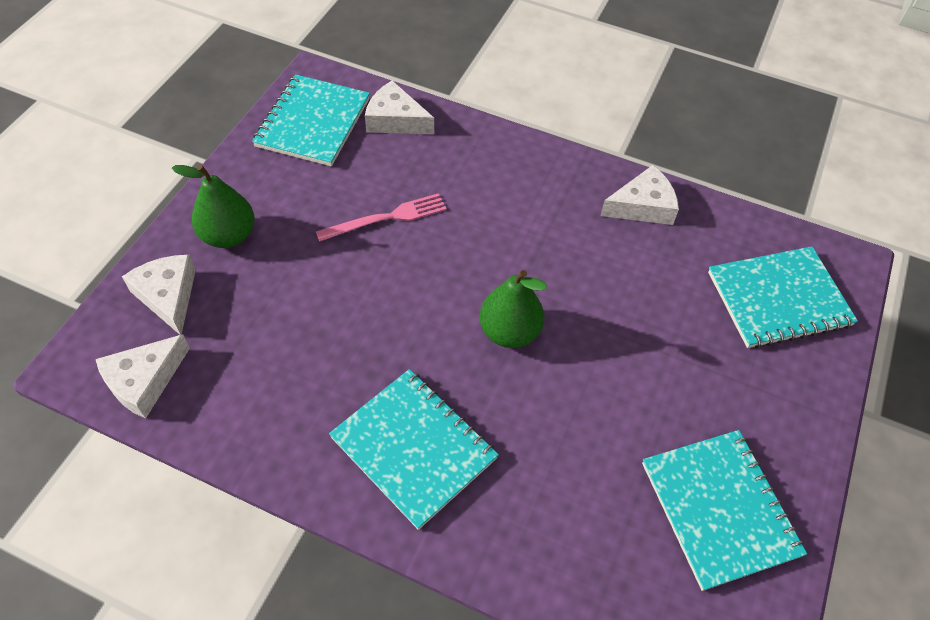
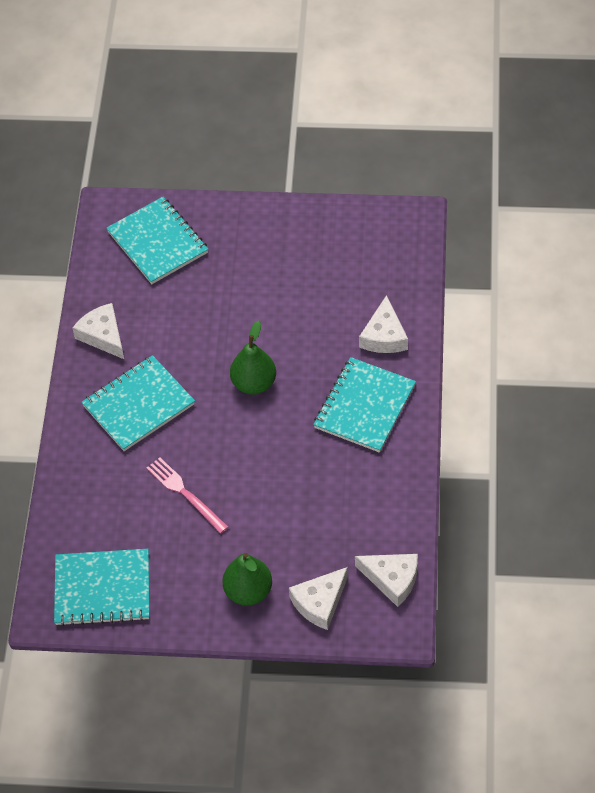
camera: 105 degrees left, 0 degrees up
(395, 120) = (74, 529): white cheese -> white cheese (384, 336)
(719, 509) = (329, 247): turquoise notebook -> turquoise notebook (138, 405)

